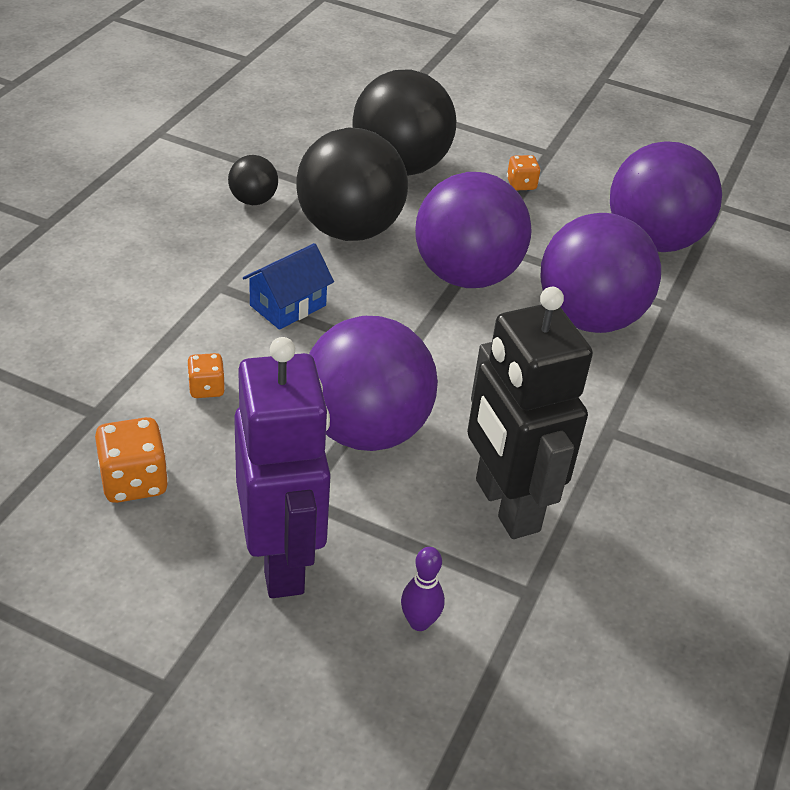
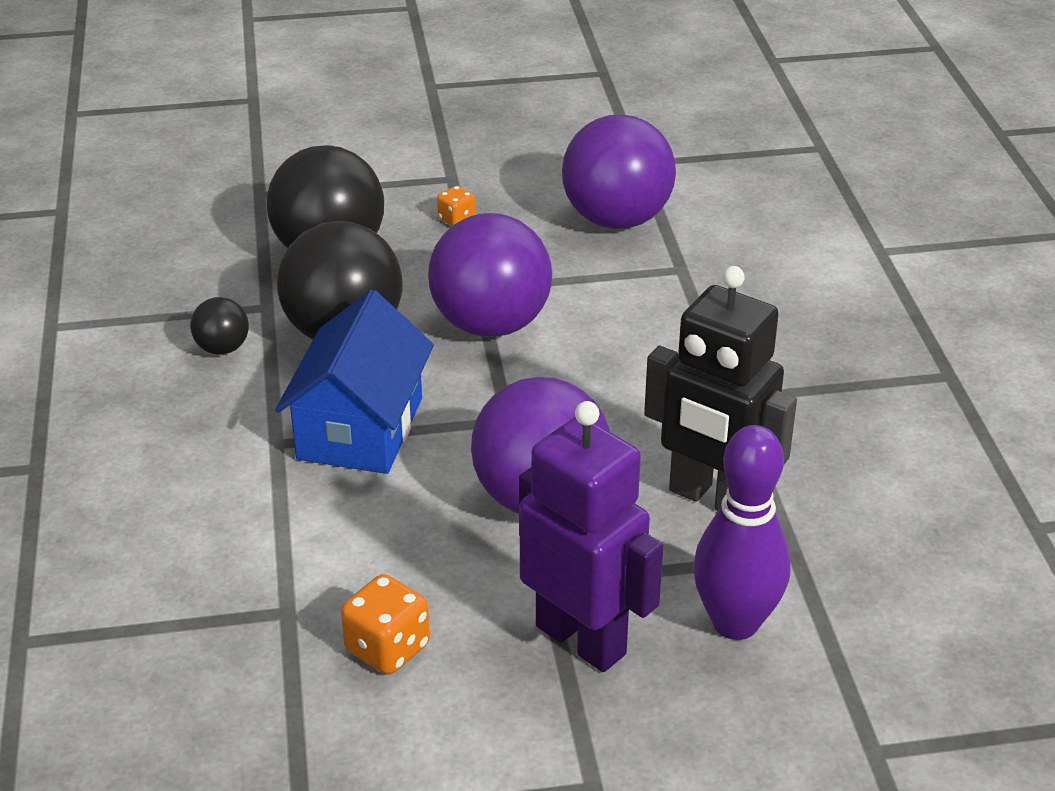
camera: 30 degrees left, 5 degrees down
(206, 388) = (365, 537): orange dice -> none
(288, 305) = (360, 428): blue house -> blue house, size x1.80
(419, 622) = (735, 623): purple bowling pin -> purple bowling pin, size x2.22
(589, 318) = (628, 312): purple ball -> none

